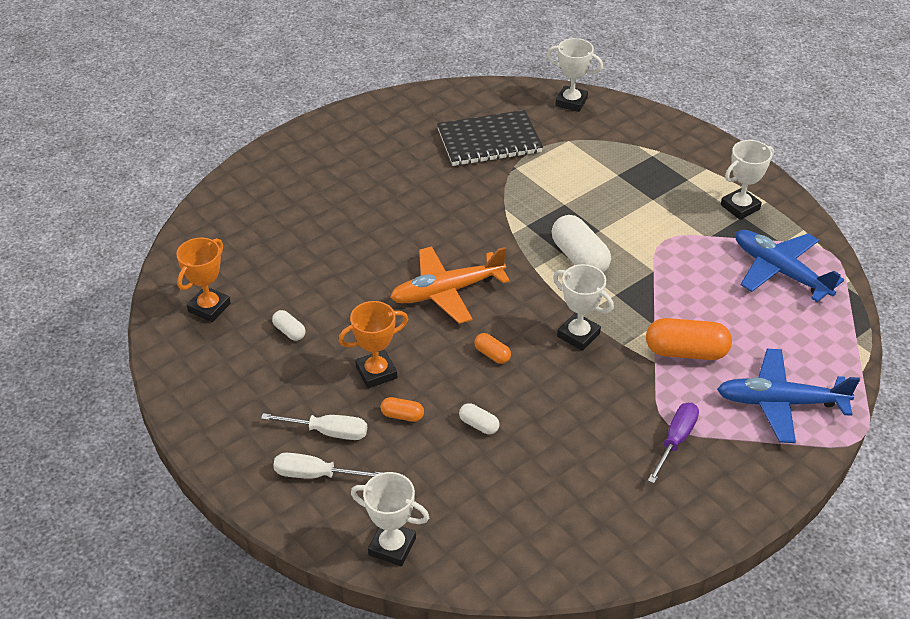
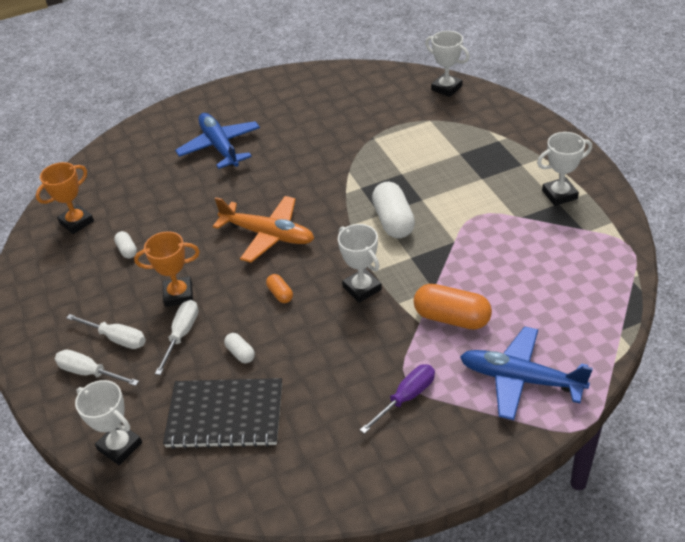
camera: 20 degrees right, 0 degrees up
(402, 415) = (182, 334): orange capsule -> white screwdriver
(447, 291) = (268, 235): orange plane -> orange plane turned 150 degrees counterclockwise
(489, 141) = (361, 114): black notebook -> black notebook (225, 416)
(780, 271) = (572, 257): blue plane -> blue plane (220, 147)

